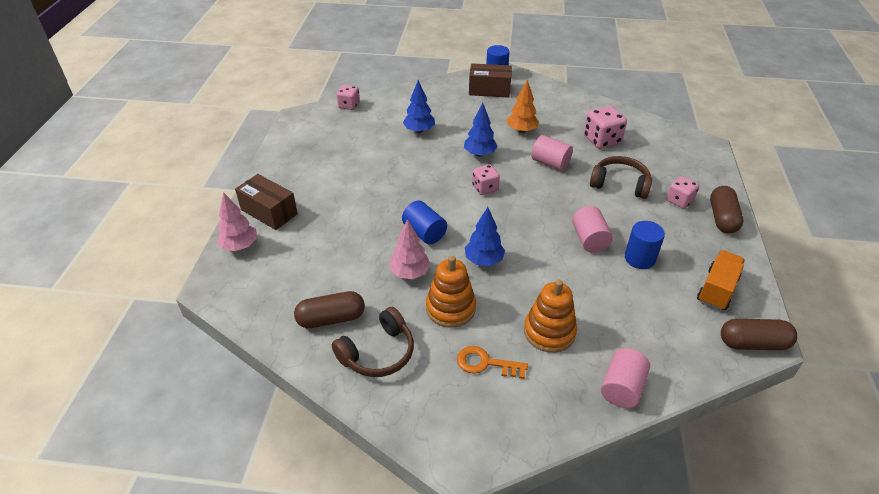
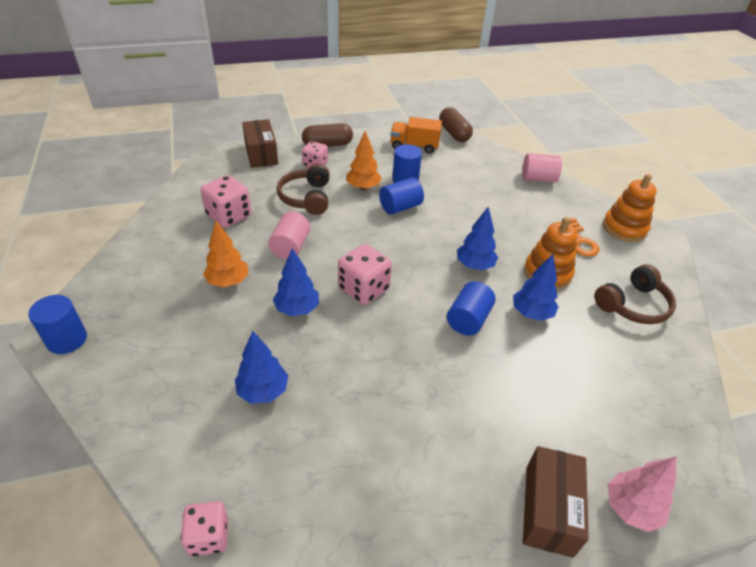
camera: 115 degrees left, 0 degrees up
(331, 318) = (634, 353): brown capsule -> none
(378, 353) = (633, 305): brown headphones -> brown headphones turned 120 degrees clockwise
(410, 273) = (531, 313): pink tree -> blue tree
(485, 188) = (364, 289): pink dice -> pink dice, size x1.53
(489, 90) = (120, 337): brown box -> brown box (261, 154)
(549, 332) = (521, 215): orange stacking toy -> orange stacking toy (624, 228)
(589, 240) = (400, 207): pink cylinder -> blue cylinder
(630, 223) = (363, 187): none -> orange tree

